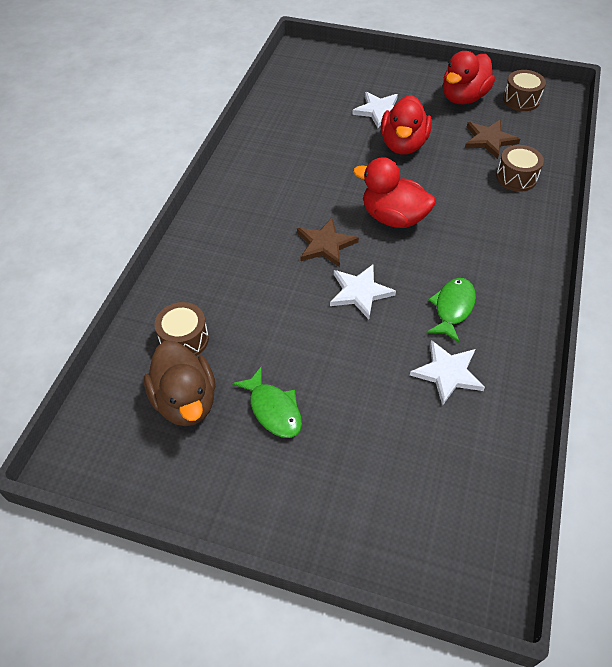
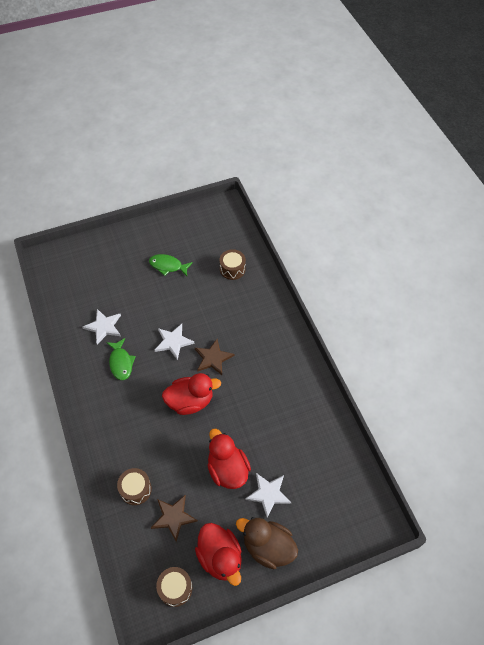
camera: 140 degrees right, 5 degrees up
(185, 401) = (206, 247): brown duck -> brown duck (267, 547)
(463, 98) = (220, 557): red duck -> red duck turned 150 degrees clockwise

